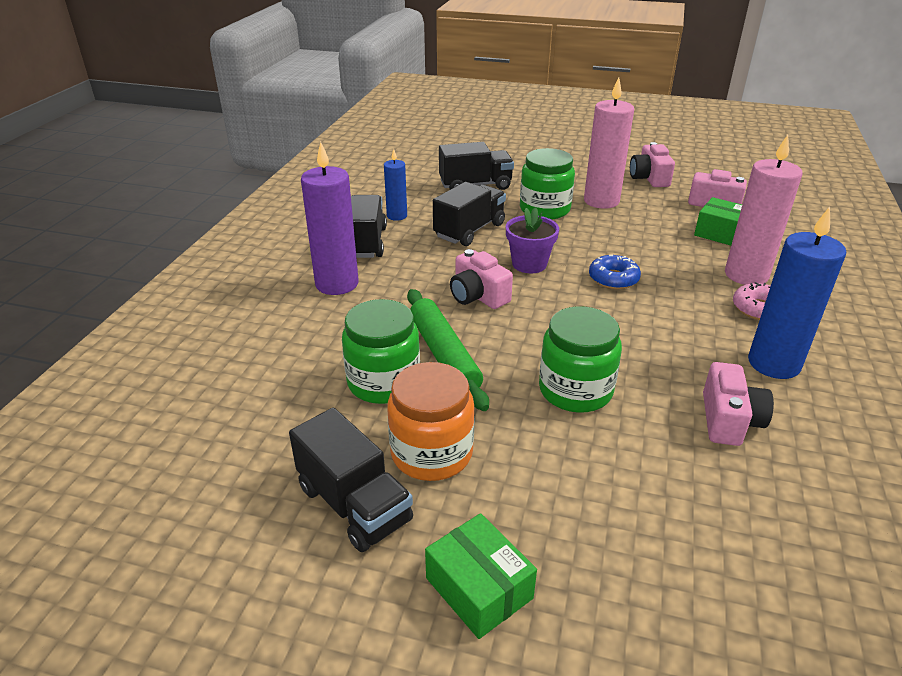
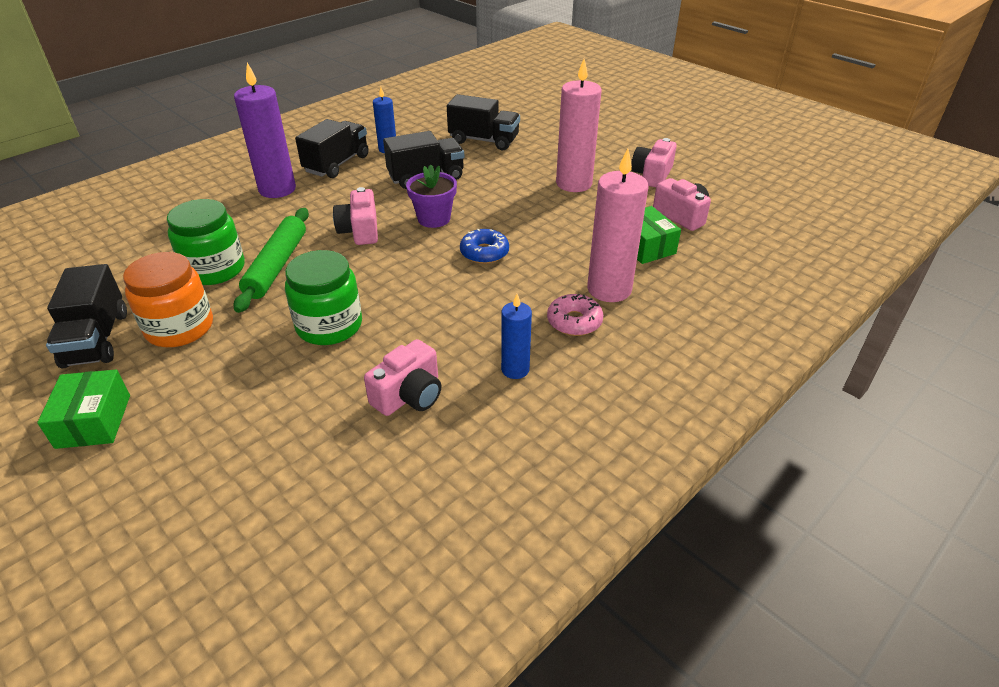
camera: 30 degrees right, 5 degrees up
(544, 209) = (512, 177): green jar -> none
(773, 364) = (515, 369): blue candle -> blue candle, size x0.56

